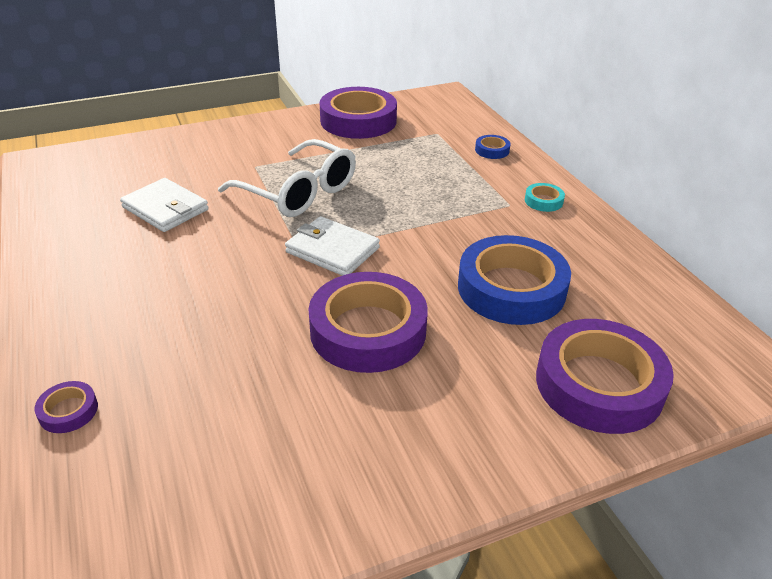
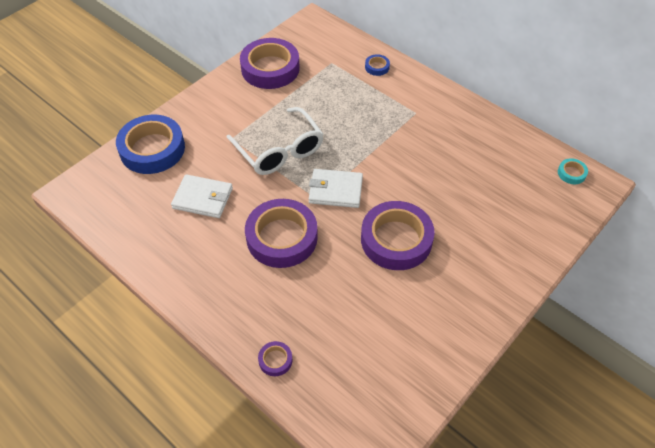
camera: 25 degrees left, 15 degrees up
(299, 192) = (280, 151): white glasses -> white glasses turned 45 degrees clockwise
(511, 288) = (453, 179): blue tape -> blue tape (152, 149)
(543, 201) = (433, 102): turquoise tape -> turquoise tape (571, 173)
(599, 384) = (530, 224): purple tape -> purple tape (282, 237)

